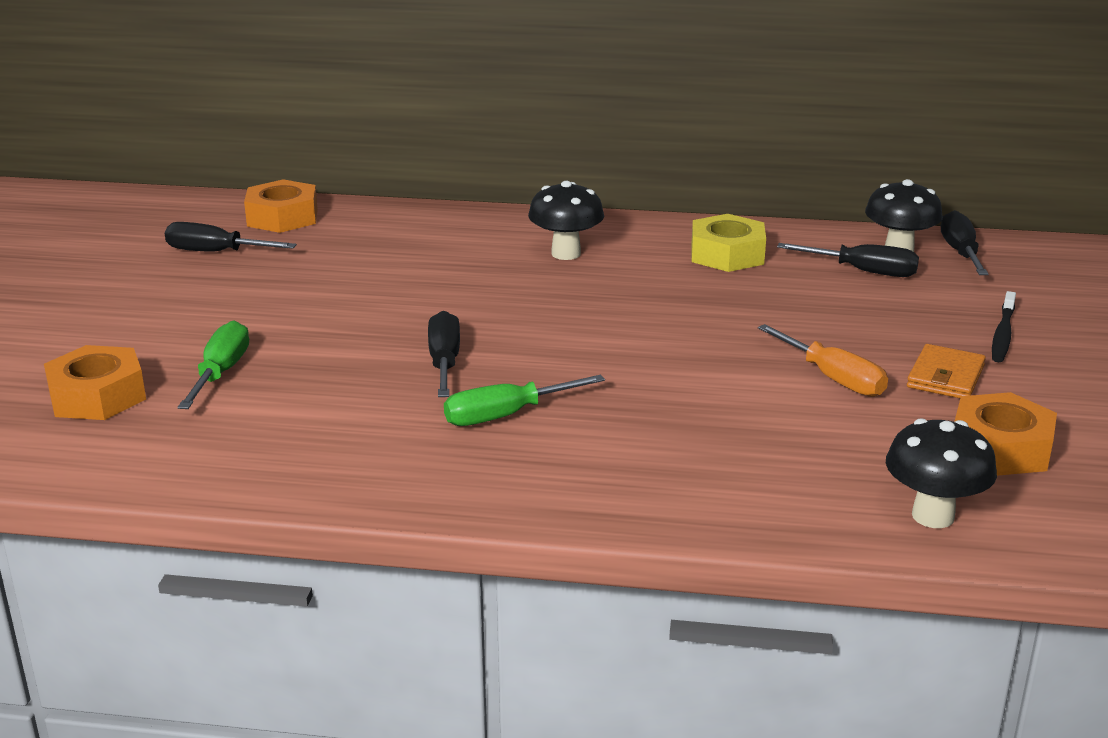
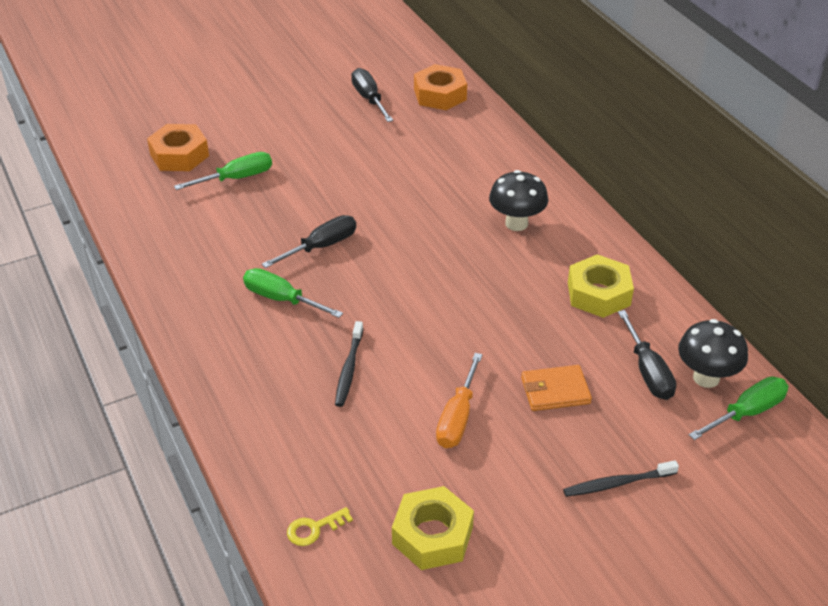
camera: 55 degrees right, 15 degrees up
(686, 413) = (349, 369): none -> black toothbrush
(933, 516) = (314, 529): black mushroom -> yellow key
(945, 377) = (514, 473): orange wallet -> orange wallet (555, 390)
(960, 253) = (746, 413): black screwdriver -> green screwdriver
(1000, 448) = (432, 535): orange nut -> yellow nut

